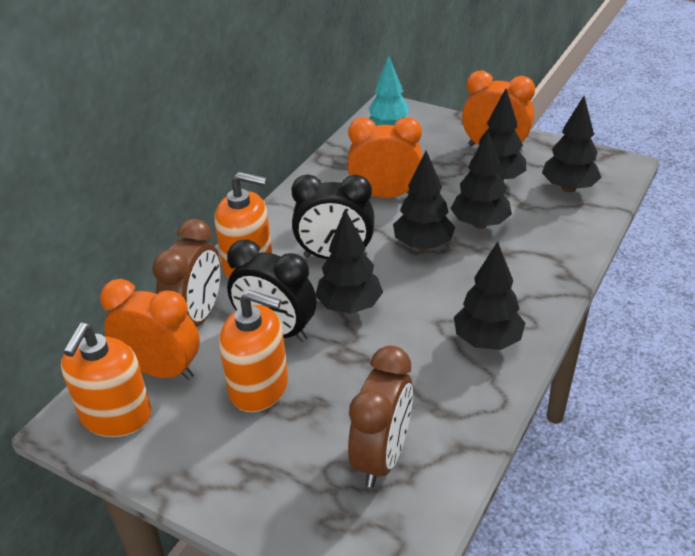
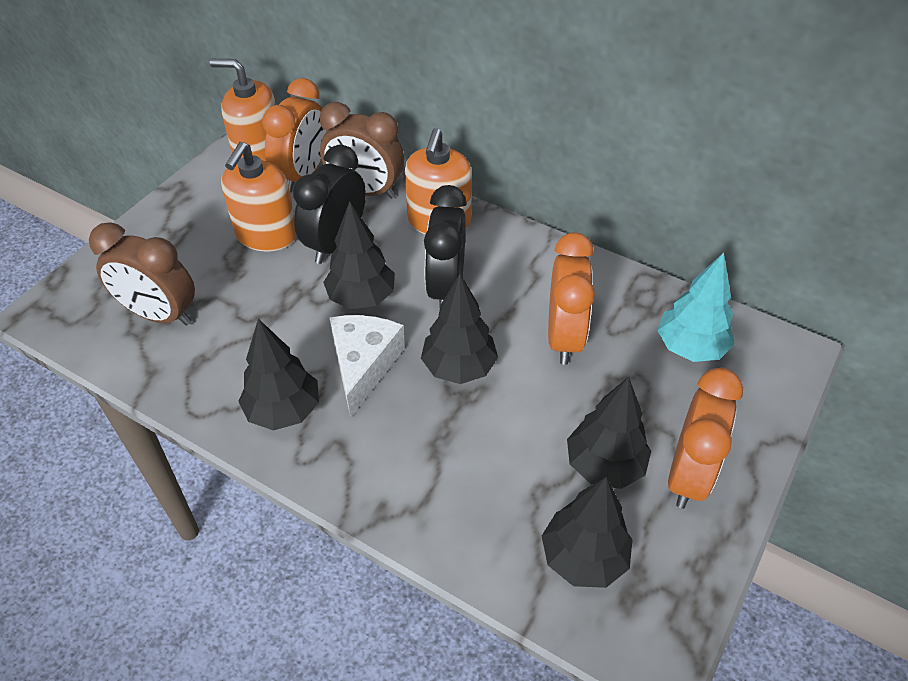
camera: 90 degrees right, 10 degrees up
(428, 297) = (364, 365): none -> white cheese
(480, 224) = (498, 431): black tree -> none

